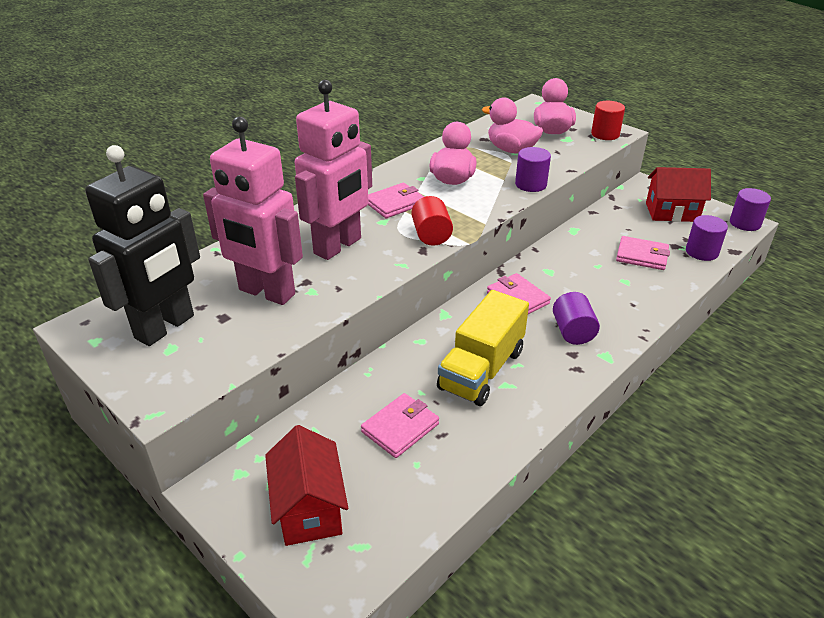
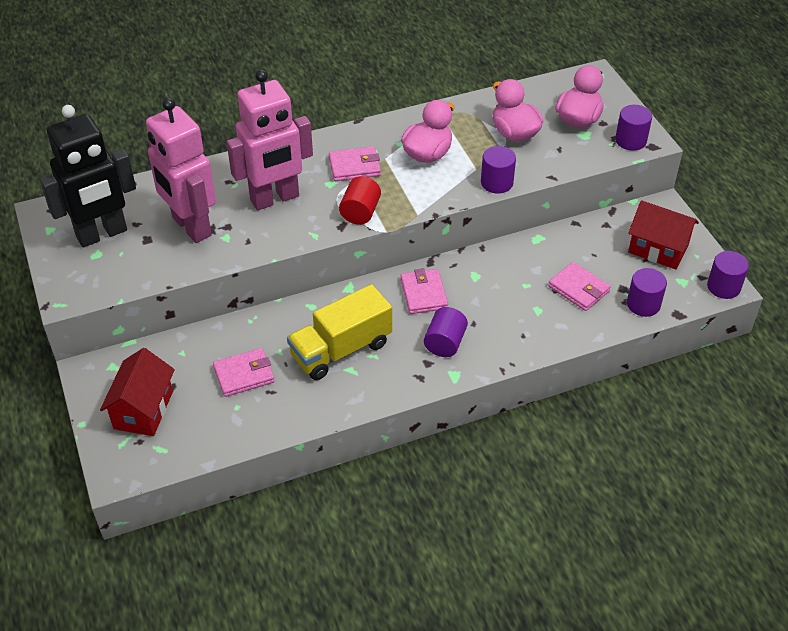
camera: 25 degrees right, 10 degrees up
(605, 134) = (630, 140): red cylinder -> purple cylinder

